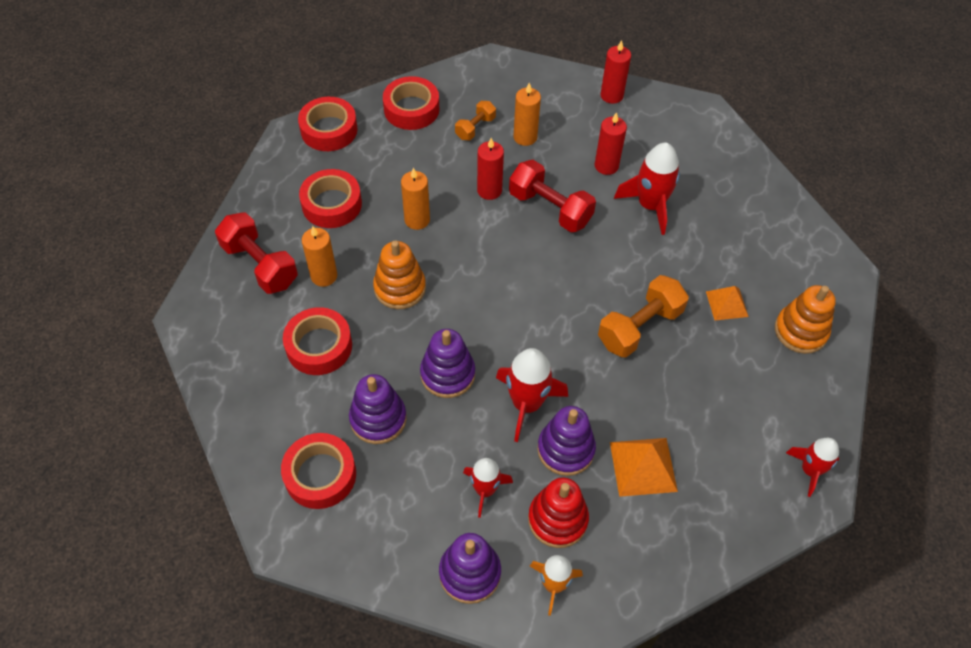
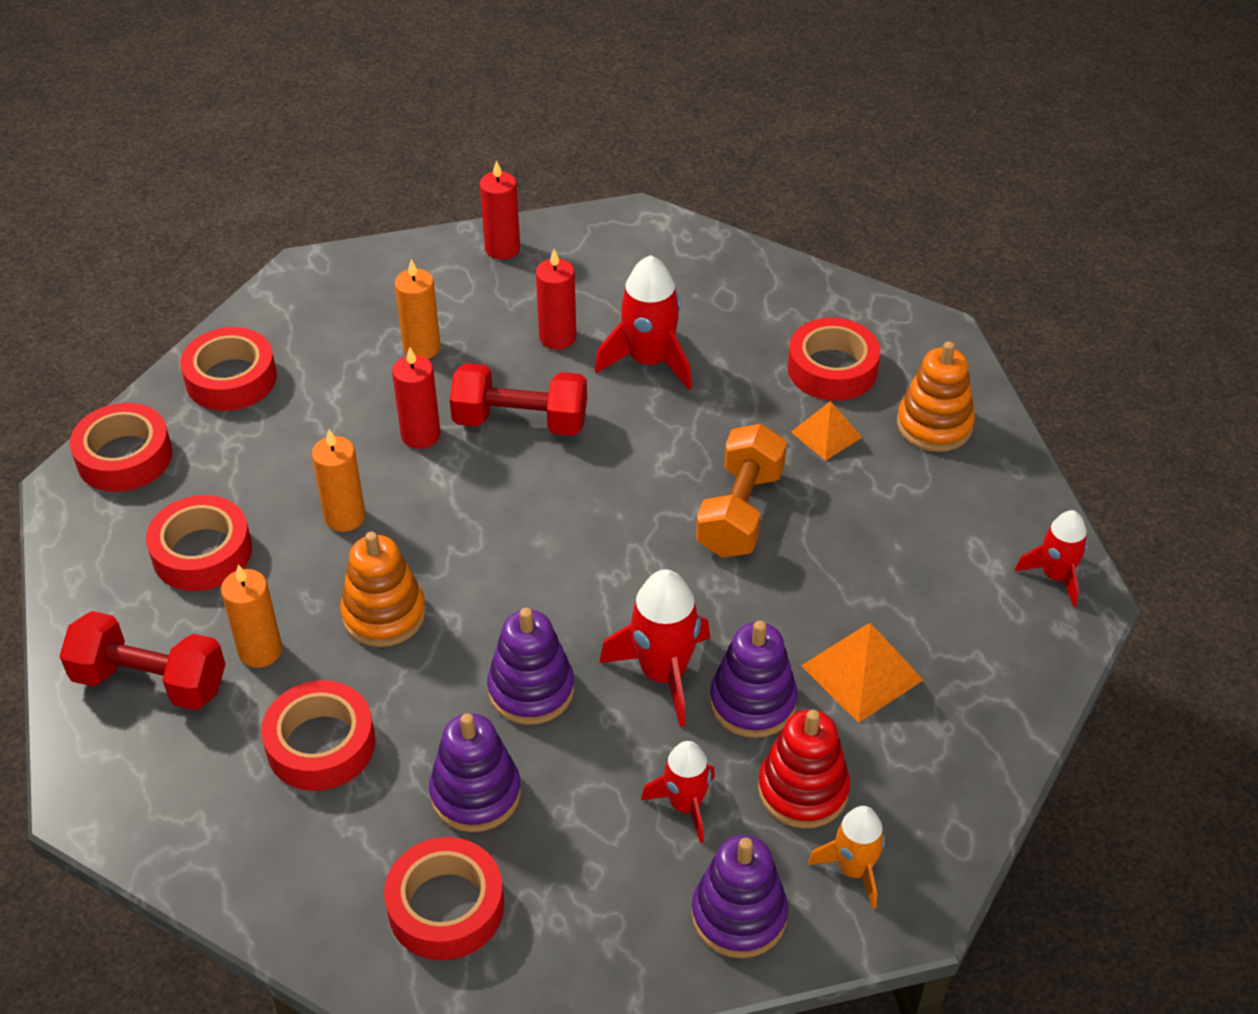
camera: 30 degrees left, 10 degrees down
(475, 128) = (342, 365): orange dumbbell -> none
(760, 263) = (832, 369): none -> red tape

